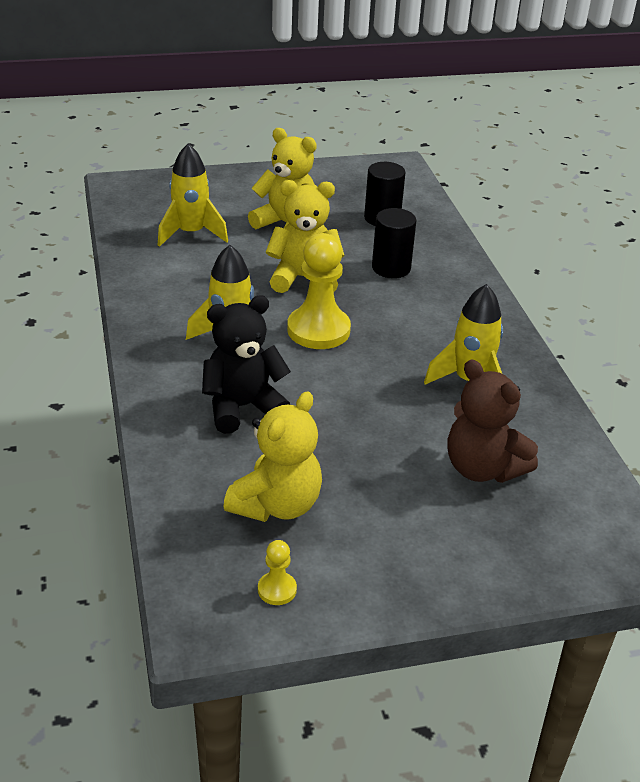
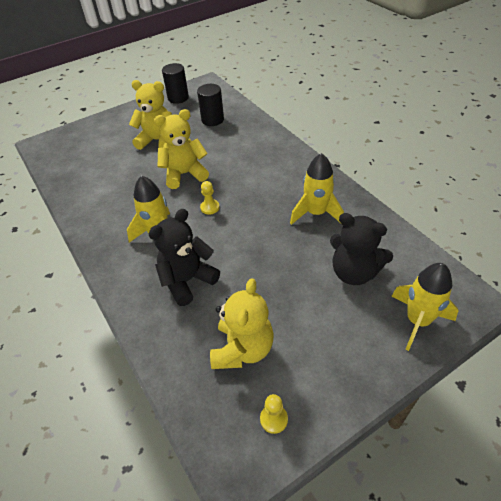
camera: 15 degrees left, 10 degrees up
(191, 233) = (100, 164): yellow rocket -> yellow rocket (417, 321)
(318, 330) = (210, 207): yellow pawn -> yellow pawn, size x0.46
(391, 268) = (233, 151): black cylinder -> black cylinder (178, 98)
(482, 468) = (354, 272): brown teddy bear -> black teddy bear

